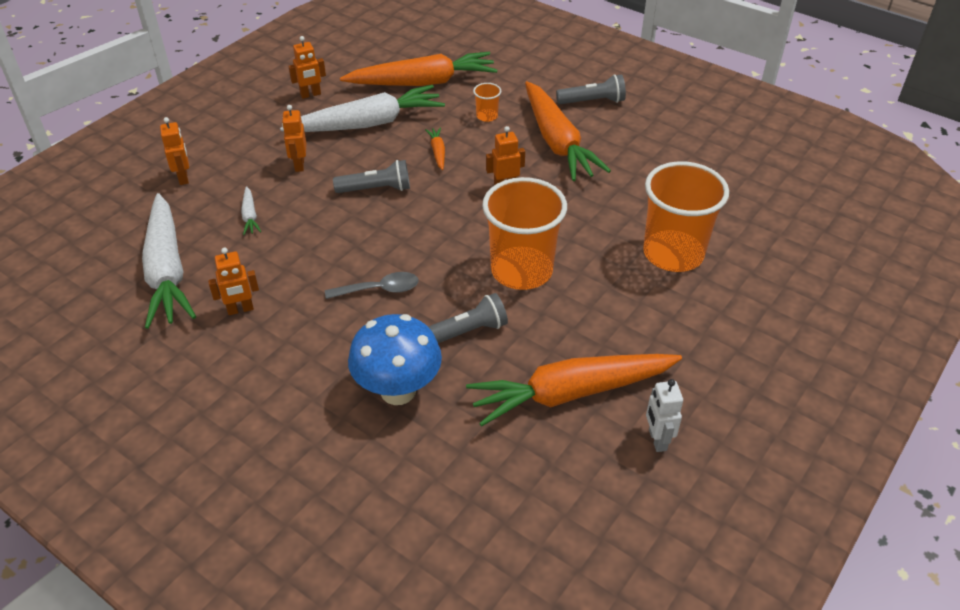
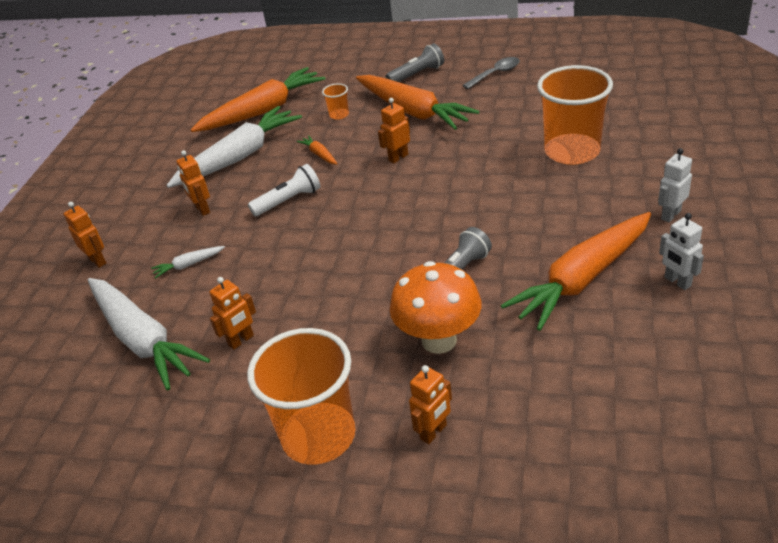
camera: 20 degrees left, 5 degrees down
(250, 216) = (188, 265): white carrot -> white carrot turned 105 degrees clockwise
(310, 95) = (168, 154): orange robot -> orange robot (434, 432)
(376, 189) = (288, 201): grey flashlight -> white flashlight
(379, 289) = (356, 272): grey spoon -> grey spoon (495, 74)
(398, 391) = (439, 340): blue mushroom -> orange mushroom
(521, 270) = (464, 210): orange cup -> orange cup (318, 436)
(711, 367) = (670, 215): none -> white robot

